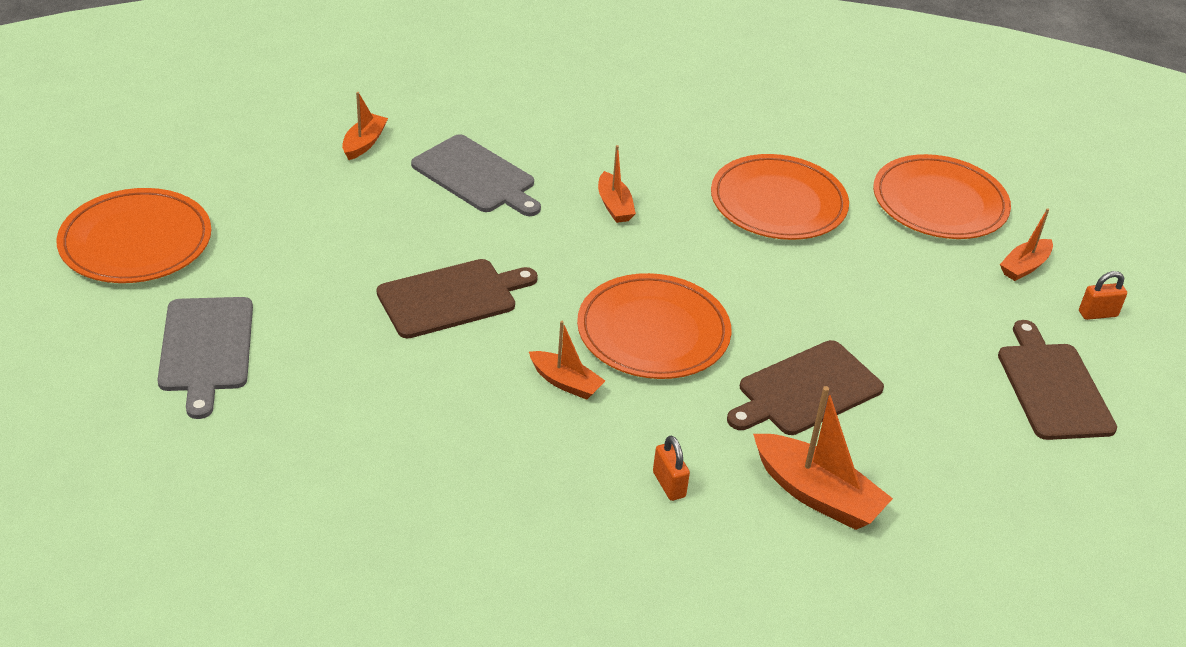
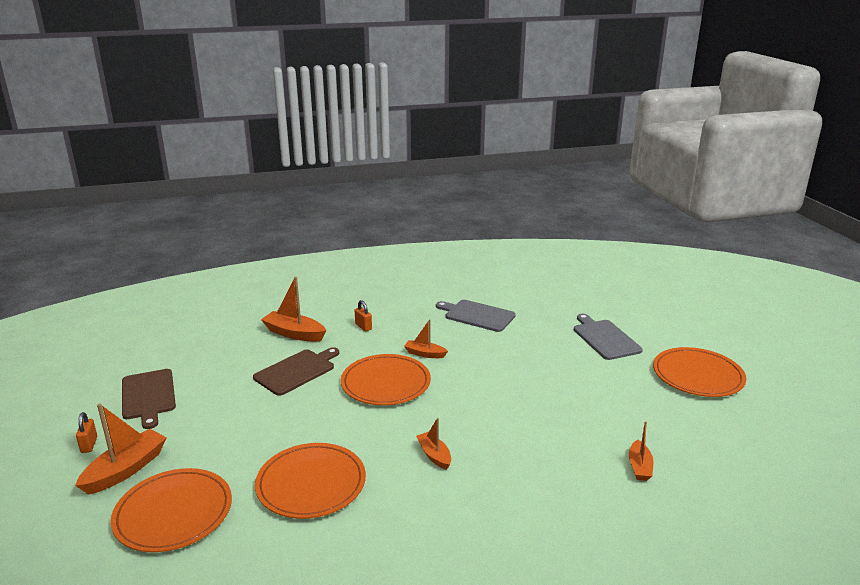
camera: 170 degrees right, 15 degrees down
(451, 297) = (505, 380): brown cutting board -> none
(476, 176) = (542, 457): grey cutting board -> grey cutting board (477, 315)
(1024, 266) = (126, 470): orange boat -> orange boat, size x1.68
(1097, 314) = (89, 445): orange padlock -> orange padlock turned 75 degrees counterclockwise

